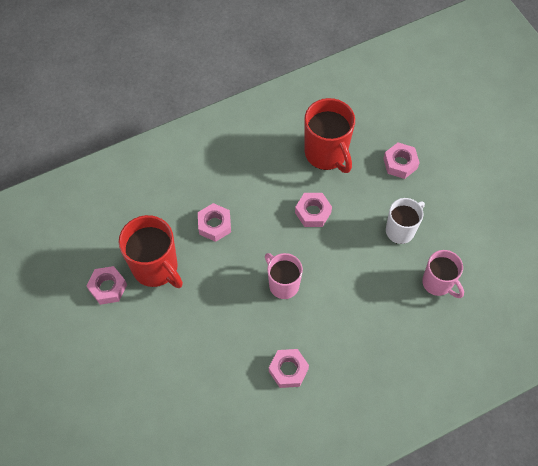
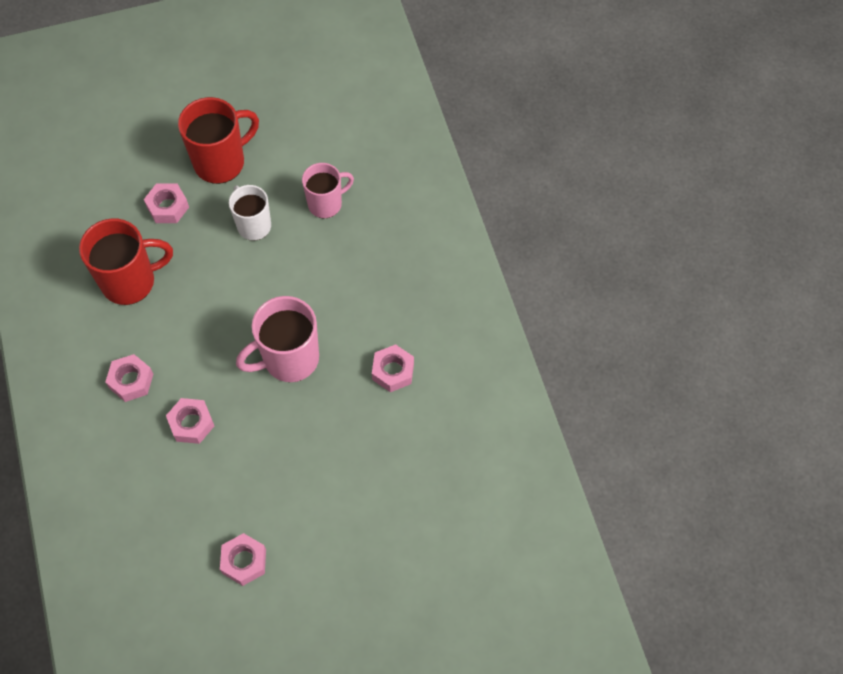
camera: 80 degrees left, 0 degrees up
(156, 268) = (232, 500): red mug -> red mug (221, 162)
(283, 284) = (289, 359): pink mug -> pink mug, size x1.53
(313, 212) = (205, 311): pink nut -> pink nut (131, 381)

